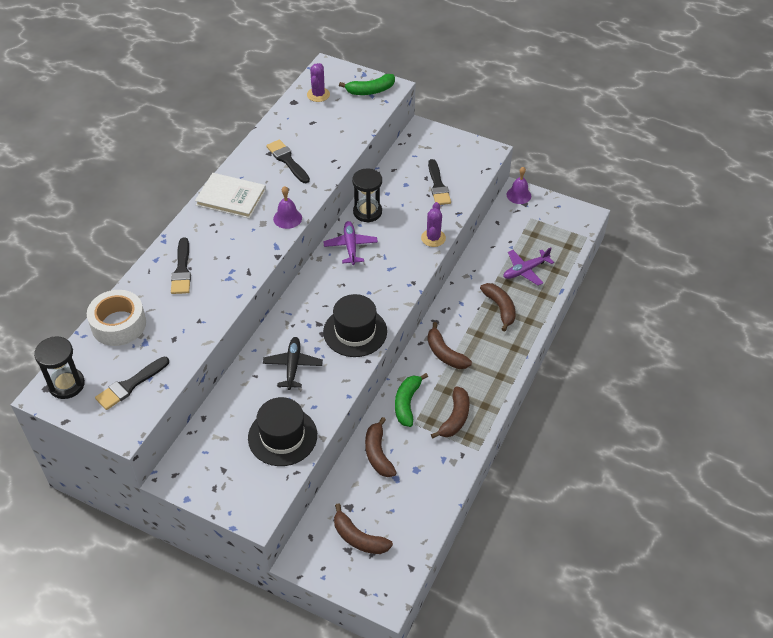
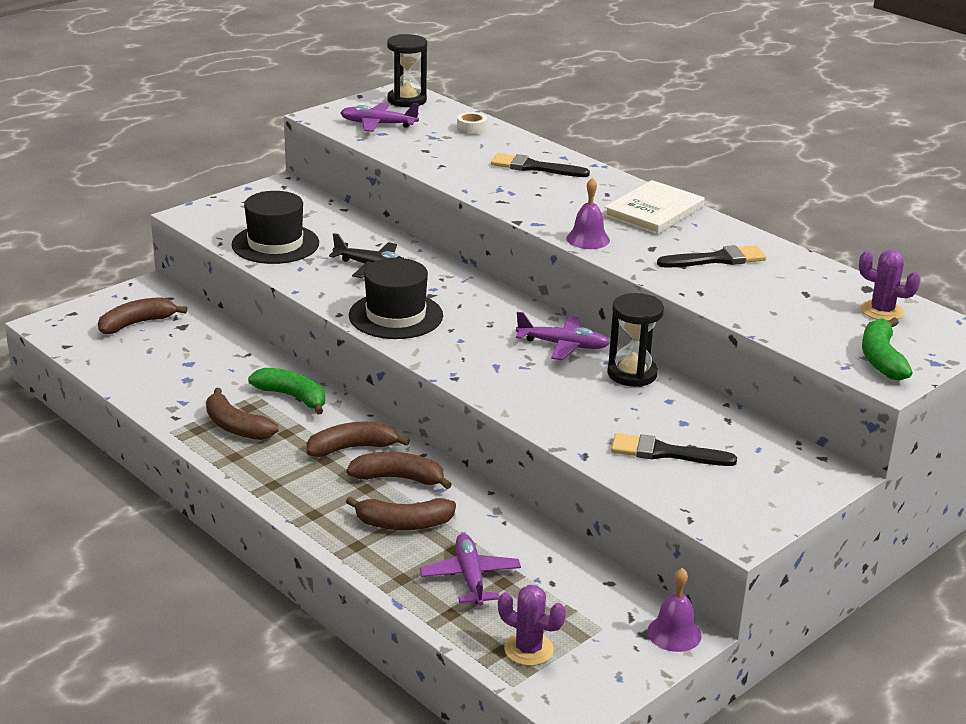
camera: 110 degrees right, 20 degrees down
(118, 324) = (471, 129): white tape -> white tape, size x0.46
(130, 385) = (378, 124): black brush -> purple plane
(378, 454) = (235, 359): brown banana -> brown banana (398, 478)
(433, 238) = (538, 417): purple cactus -> purple cactus (528, 649)

